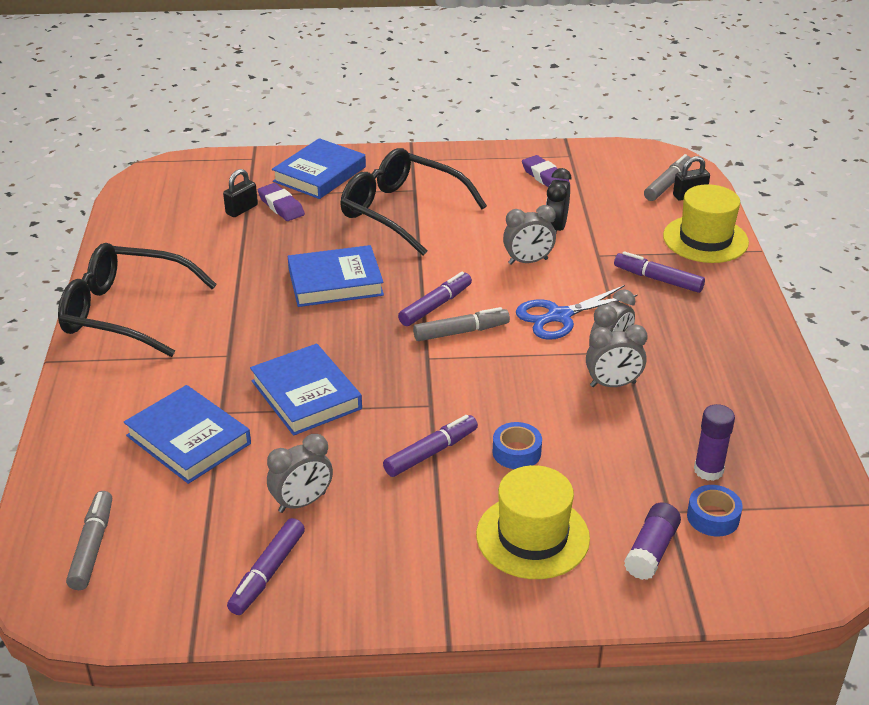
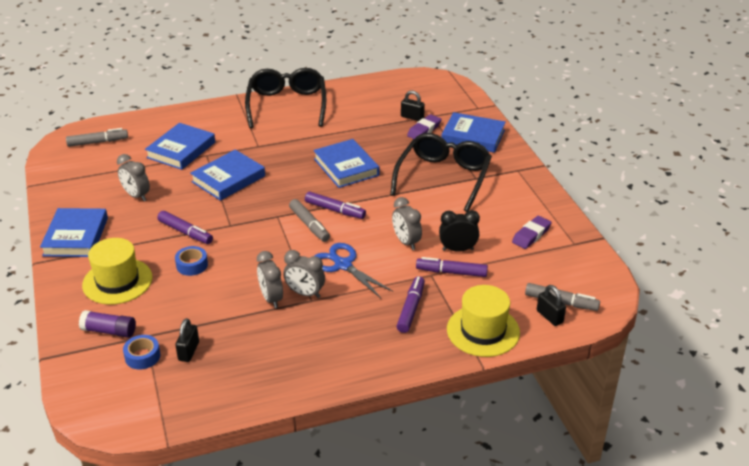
camera: 75 degrees right, 0 degrees up
(267, 573) = (82, 196): purple marker -> purple marker (451, 272)
(392, 585) = (76, 237): none -> blue book
(708, 470) = (189, 351): purple glue stick -> black padlock

